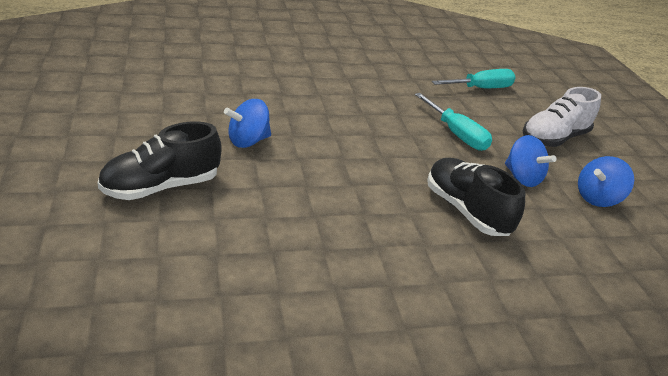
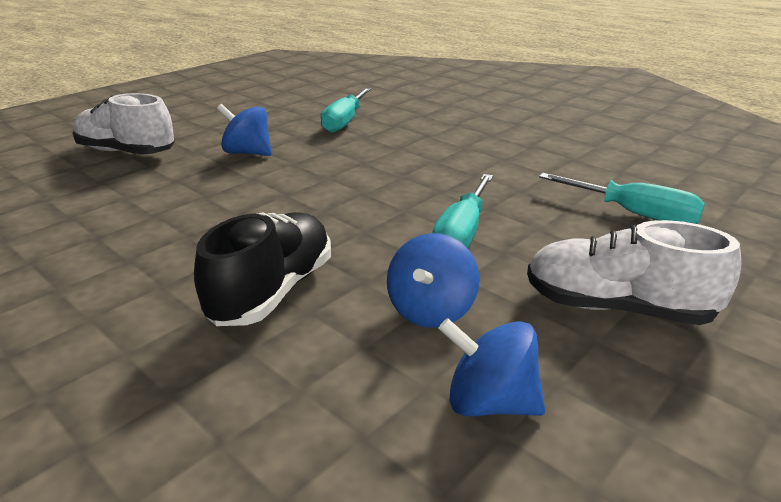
camera: 60 degrees right, 5 degrees down
(161, 187) = (127, 152): black shoe -> white shoe
(242, 86) = (344, 122): none -> turquoise screwdriver

